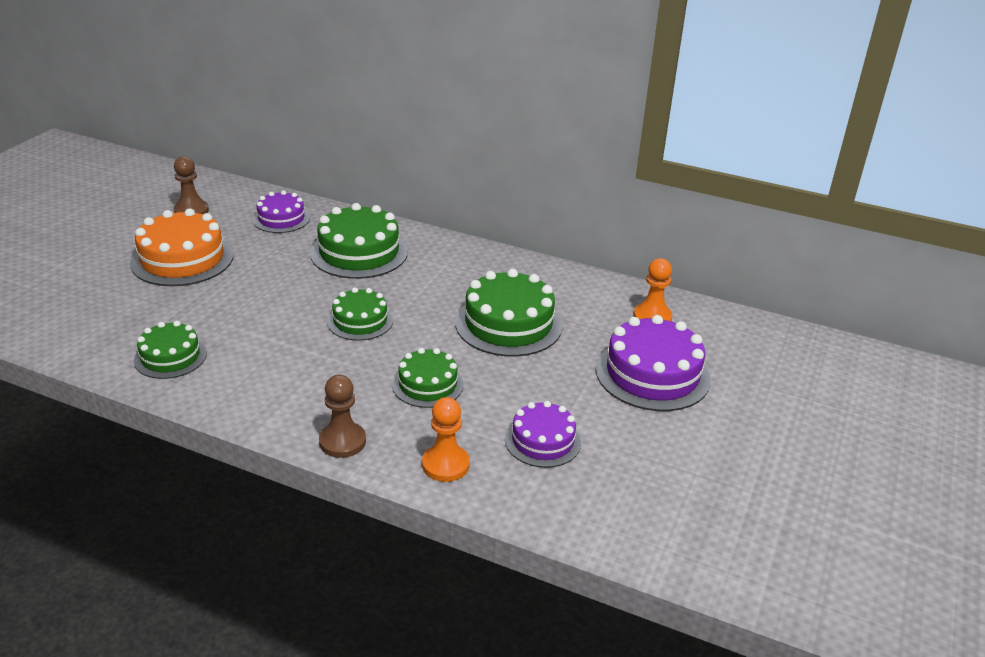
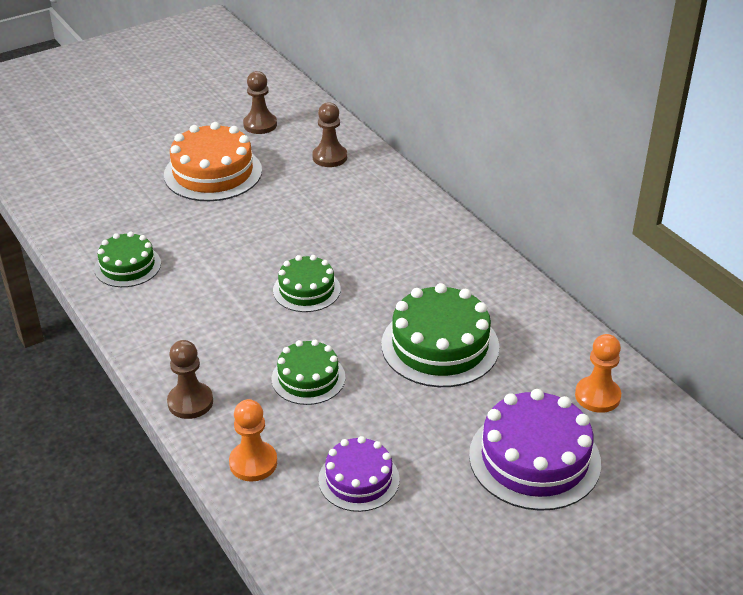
camera: 35 degrees right, 5 degrees up
(281, 219) = (329, 157): purple cake -> brown pawn
(359, 252) = (368, 217): green cake -> none

